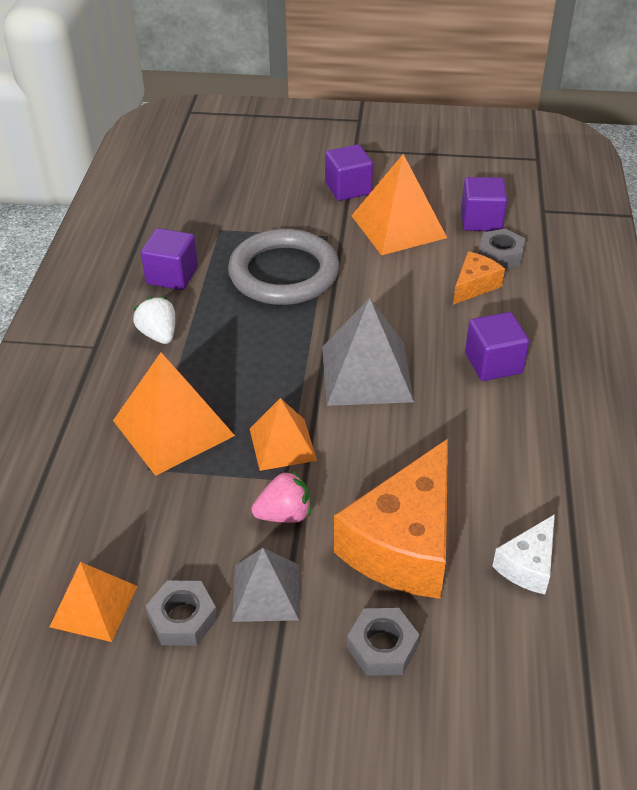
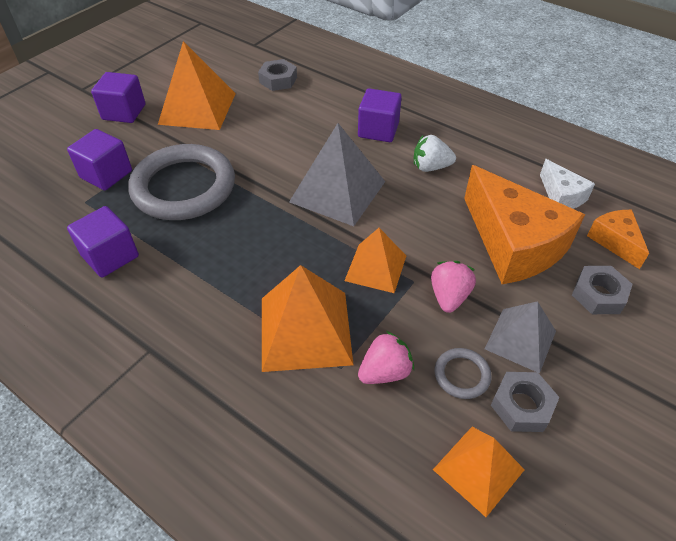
camera: 60 degrees left, 5 degrees up
(158, 334) = (179, 295): white strawberry -> white strawberry (430, 167)
(161, 500) = (385, 372): none -> pink strawberry
(191, 558) = (462, 375): none -> grey ring
(474, 285) = (297, 104): orange cheese -> orange cheese (615, 241)
(481, 220) = (234, 71): purple cube -> purple cube (106, 174)

